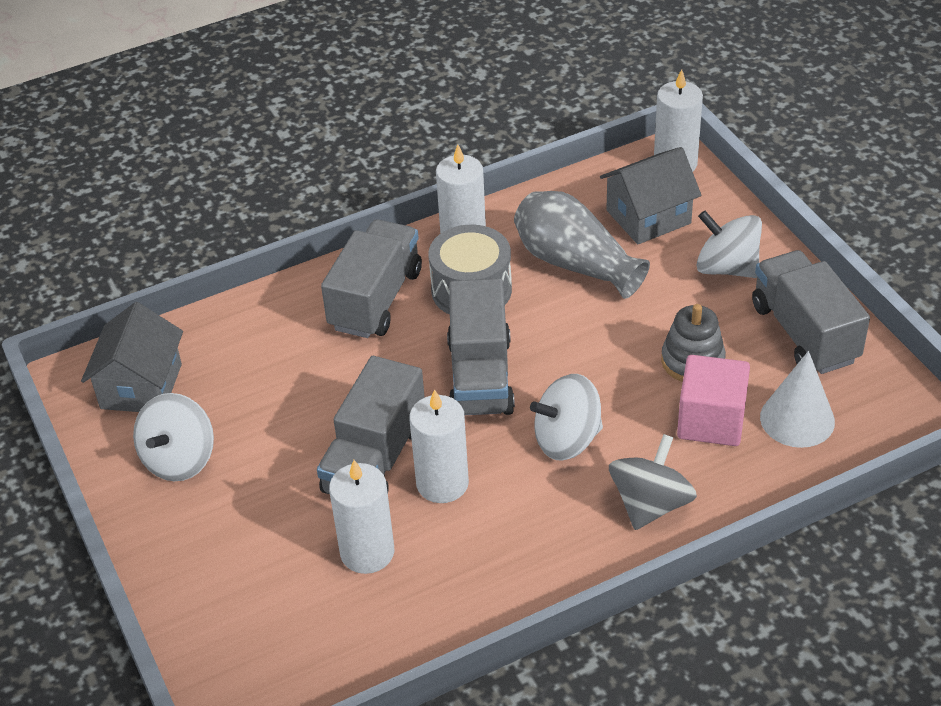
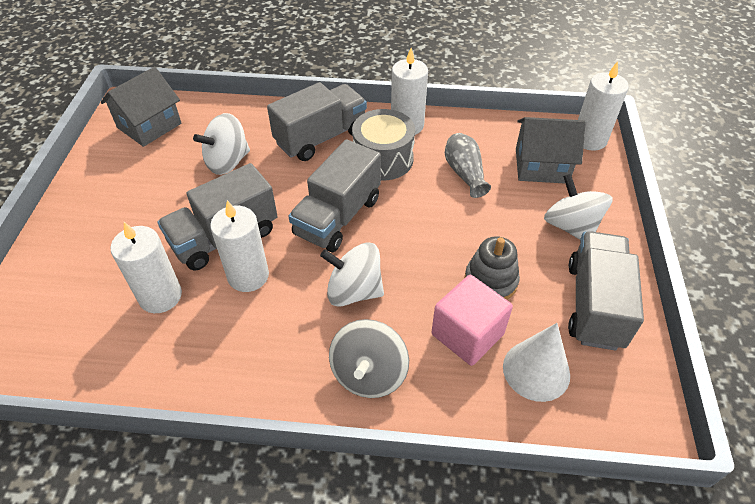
camera: 30 degrees right, 5 degrees up
(179, 459) = (123, 177): white spinning top -> white spinning top (227, 162)
(575, 263) = (464, 173): grey vase -> grey vase, size x0.63
(650, 504) = (369, 374): grey spinning top -> grey spinning top turned 135 degrees clockwise

